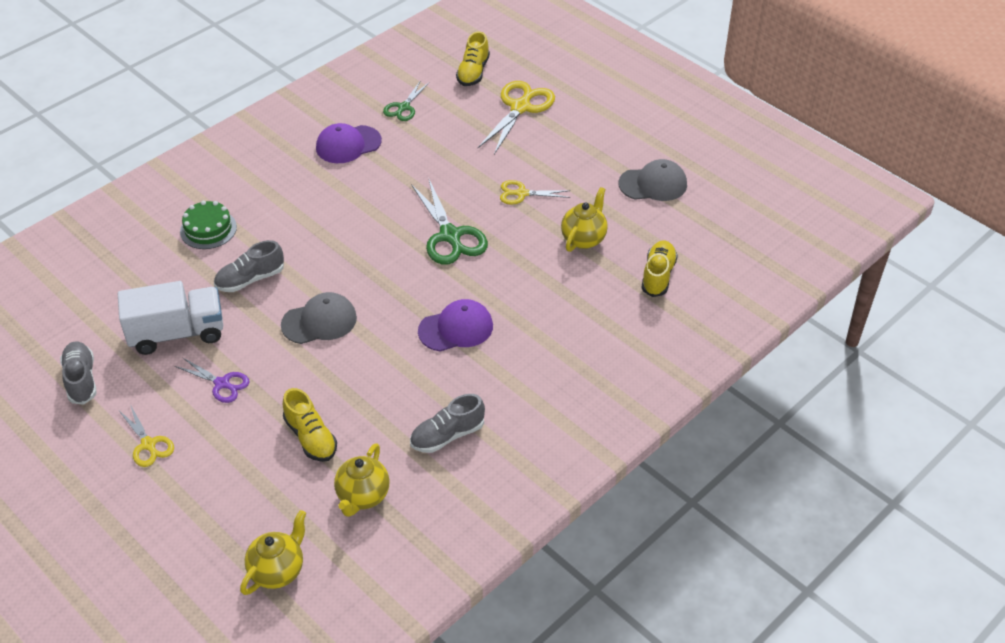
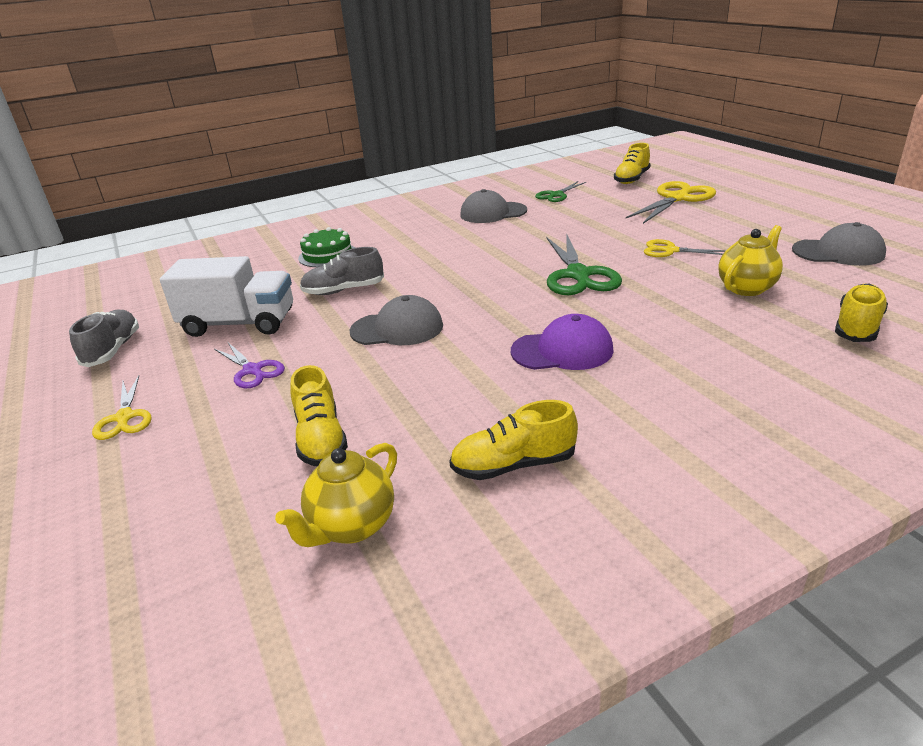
camera: 20 degrees right, 15 degrees down
(277, 571) = (157, 616): yellow teapot -> none
(348, 144) = (493, 213): purple cap -> grey cap
(447, 435) = (513, 465): grey shoe -> yellow shoe

